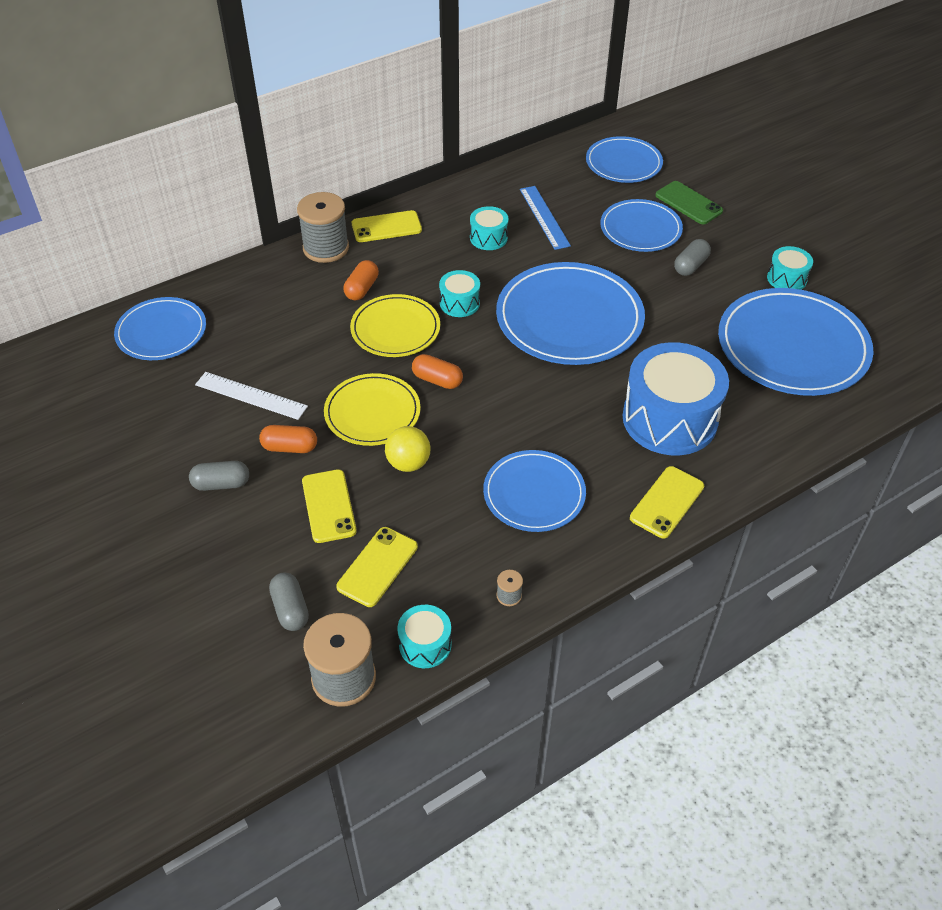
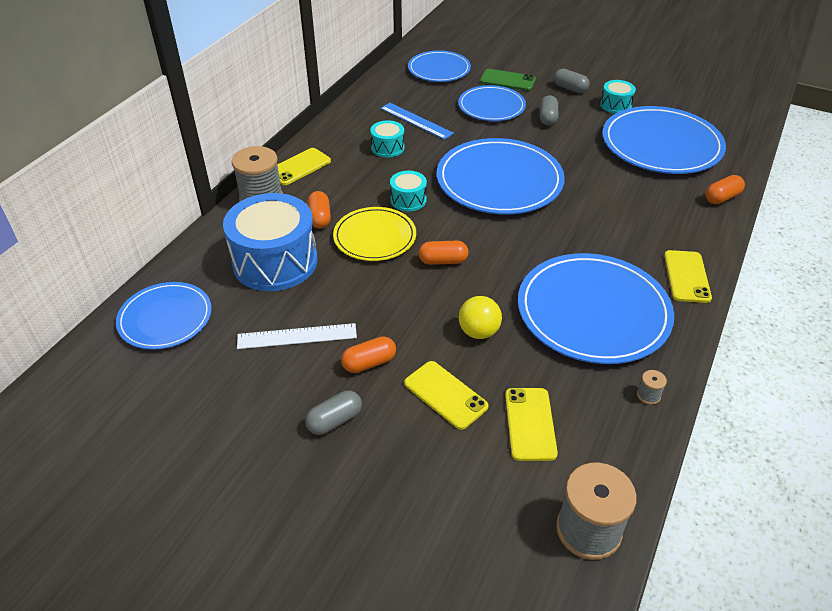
camera: 30 degrees left, 5 degrees down
(290, 609) = (491, 496): grey capsule -> grey capsule (570, 88)
(372, 412) = (414, 306): yellow plate -> none
(425, 644) = (625, 466): turquoise drum -> none
(534, 493) = (593, 312): blue plate -> blue plate, size x1.66
(669, 419) = (632, 220): blue drum -> blue drum (275, 262)
(799, 435) = (722, 198): none -> orange capsule

